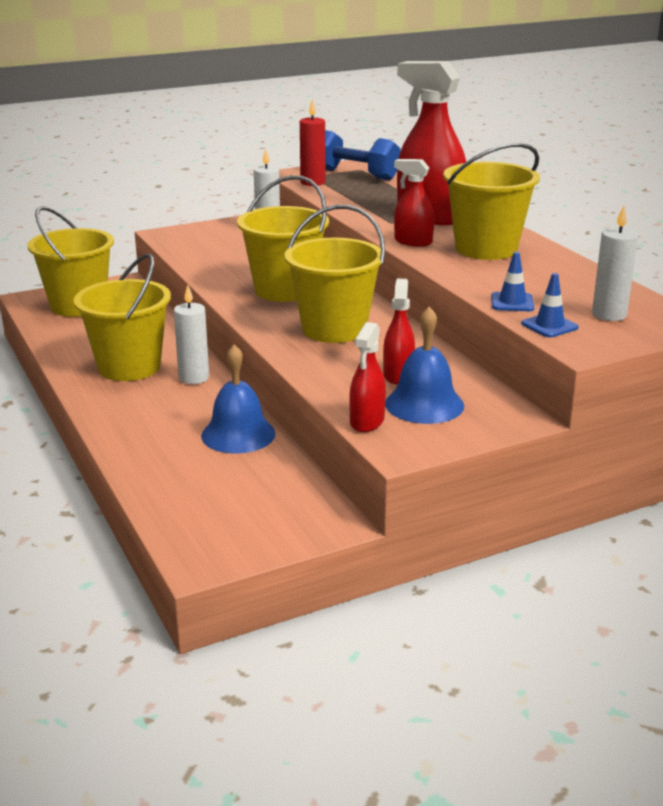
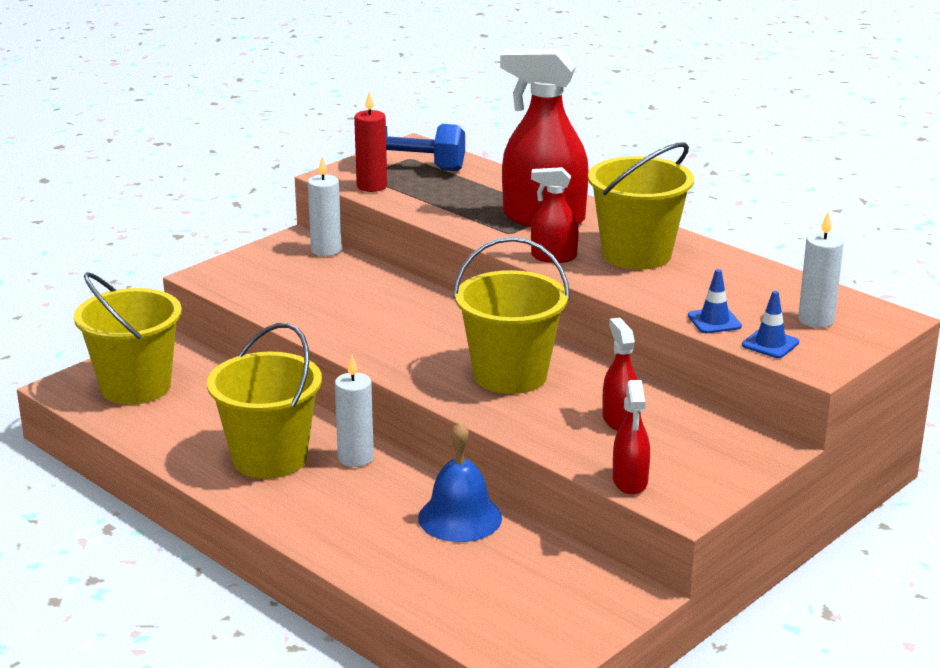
camera: 20 degrees left, 0 degrees up
(284, 290) = (415, 333): yellow bucket -> none
(424, 404) = (670, 450): blue bell -> none

